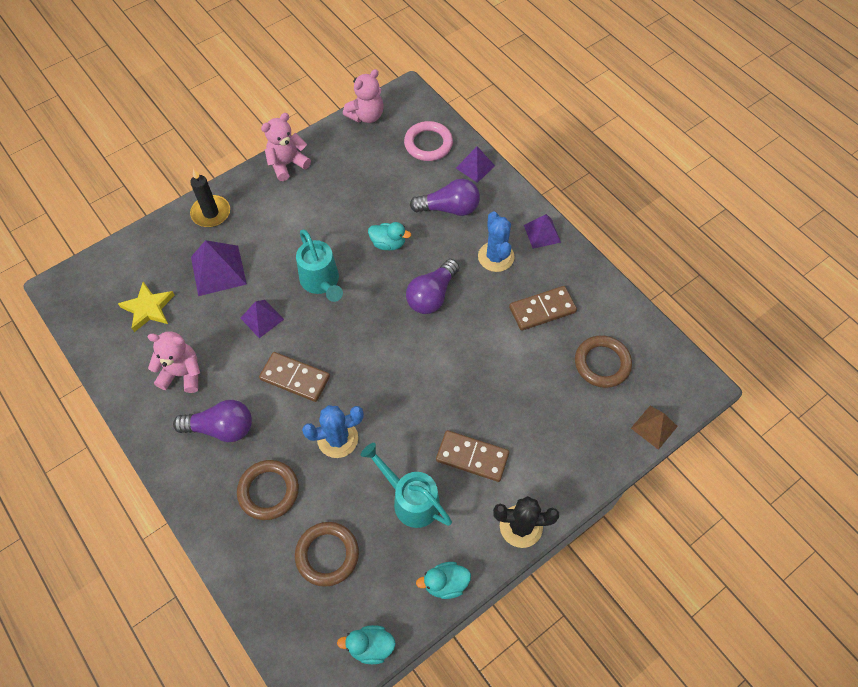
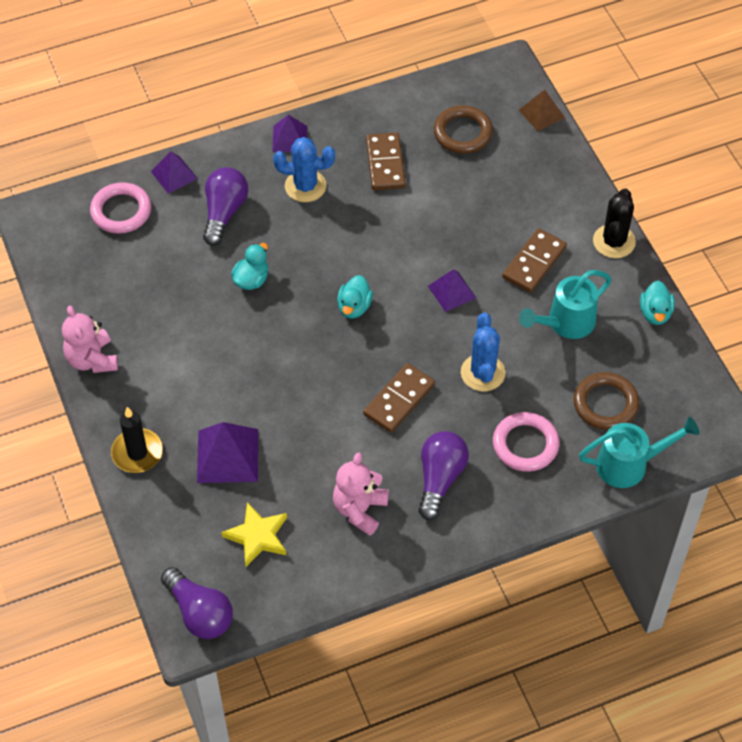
camera: 75 degrees left, 5 degrees down
(262, 318) = (311, 420): purple pyramid -> purple pyramid (451, 292)
(268, 491) = (525, 444): brown ring -> pink ring
(321, 282) = (282, 353): turquoise watering can -> turquoise watering can (629, 464)
(366, 116) = (49, 263): pink teddy bear -> none
(370, 646) = (701, 384): turquoise duck -> turquoise duck (354, 307)
(432, 295) = (335, 254): purple light bulb -> purple light bulb (199, 613)

